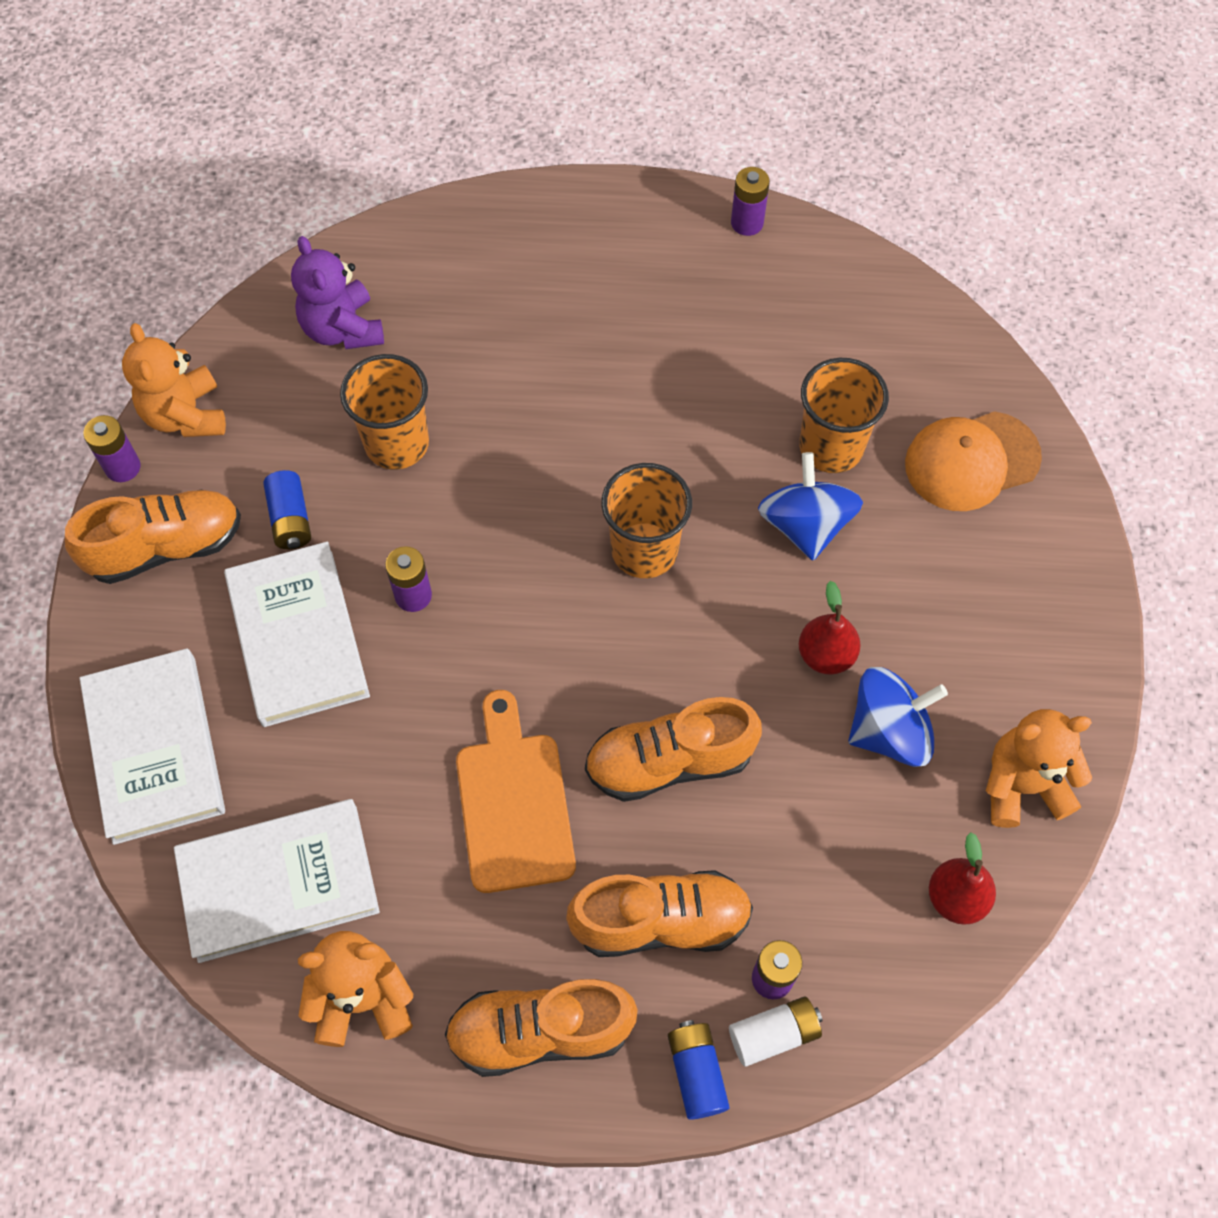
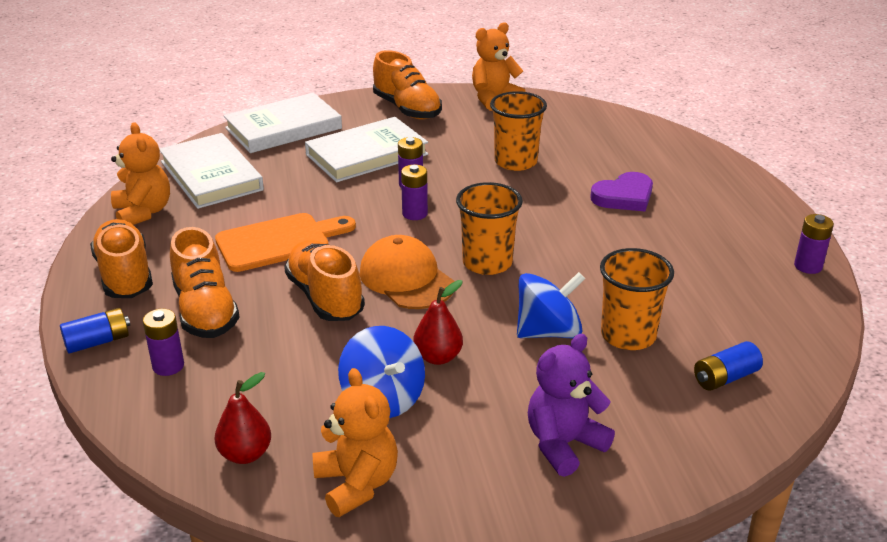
camera: 75 degrees right, 30 degrees down
(123, 467) = (450, 89): purple battery -> purple battery (414, 214)
(290, 519) = (444, 139): blue battery -> blue battery (725, 378)
(342, 329) = (586, 131): purple teddy bear -> purple teddy bear (564, 444)
(536, 346) = (624, 196): none -> purple heart
(773, 1034) = (126, 372): white battery -> none
(971, 461) = (665, 416): orange cap -> orange cap (406, 278)

